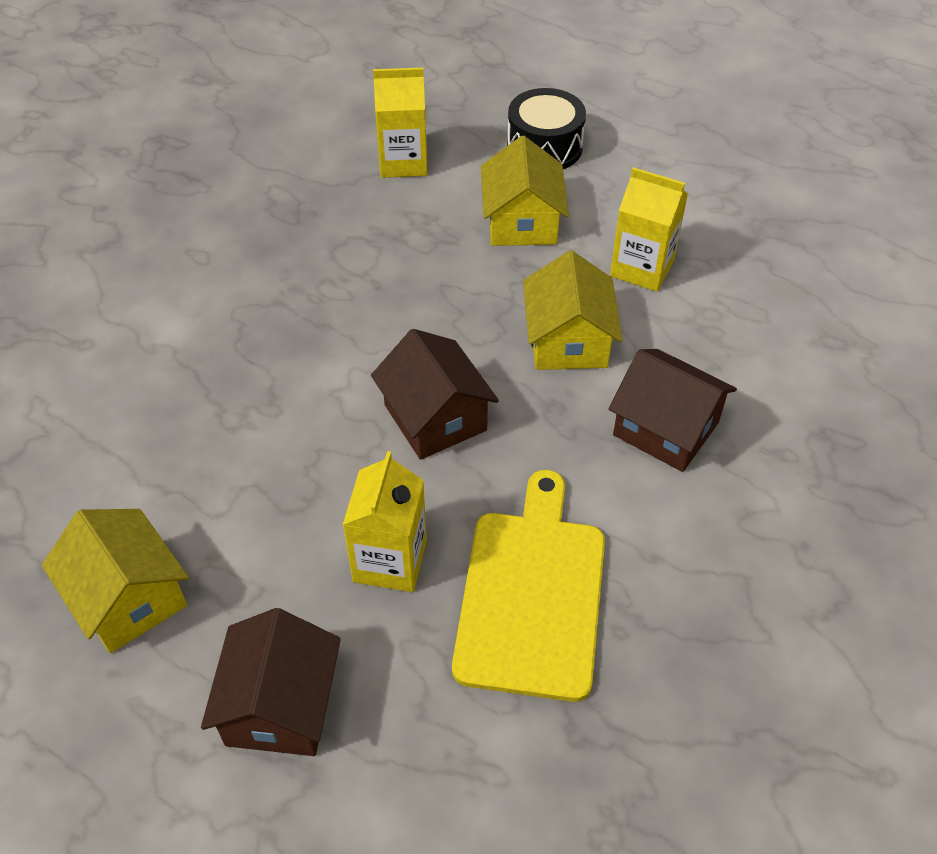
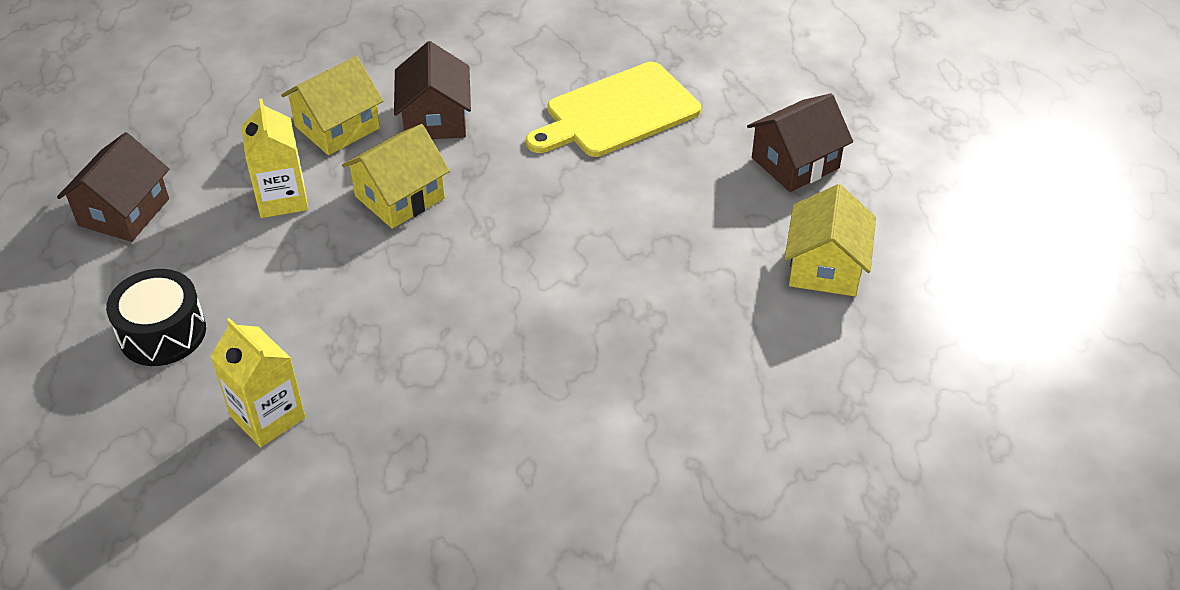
camera: 130 degrees left, 5 degrees down
(390, 561) = (665, 176): yellow carton -> none
(435, 418) = (539, 220): brown house -> brown house (124, 212)
(522, 222) = (285, 290): yellow house -> yellow house (337, 127)

